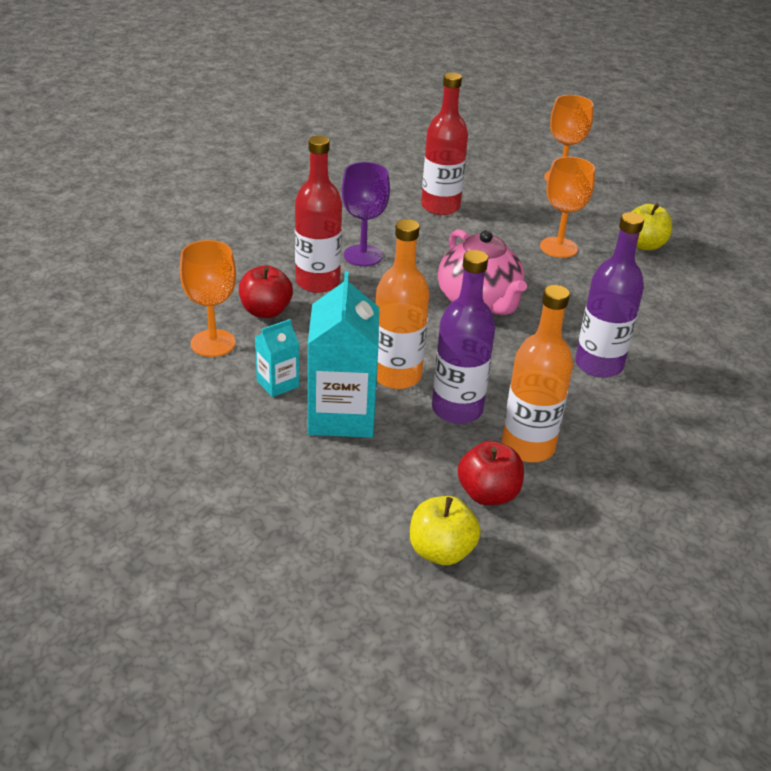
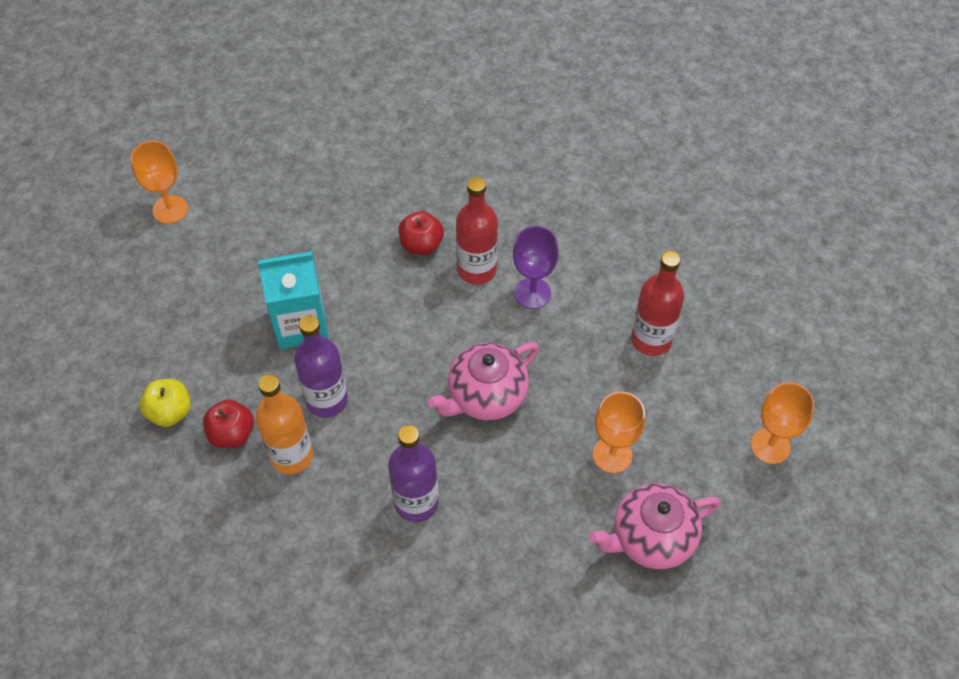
camera: 80 degrees right, 20 degrees up
(213, 343) = (368, 223): orange goblet -> orange goblet (170, 209)
(277, 384) = (329, 276): turquoise carton -> none
(396, 376) = (359, 351): orange bottle -> none
(644, 245) = (651, 538): yellow apple -> pink teapot

